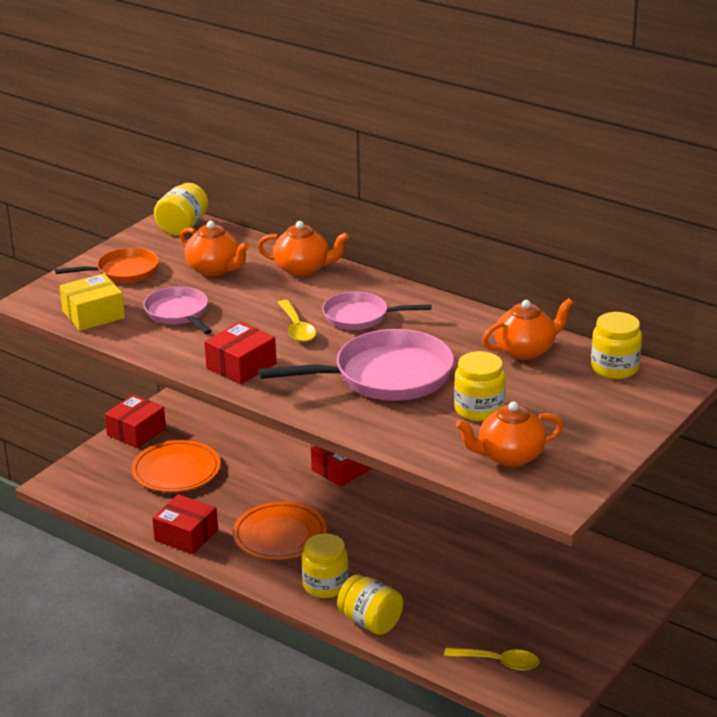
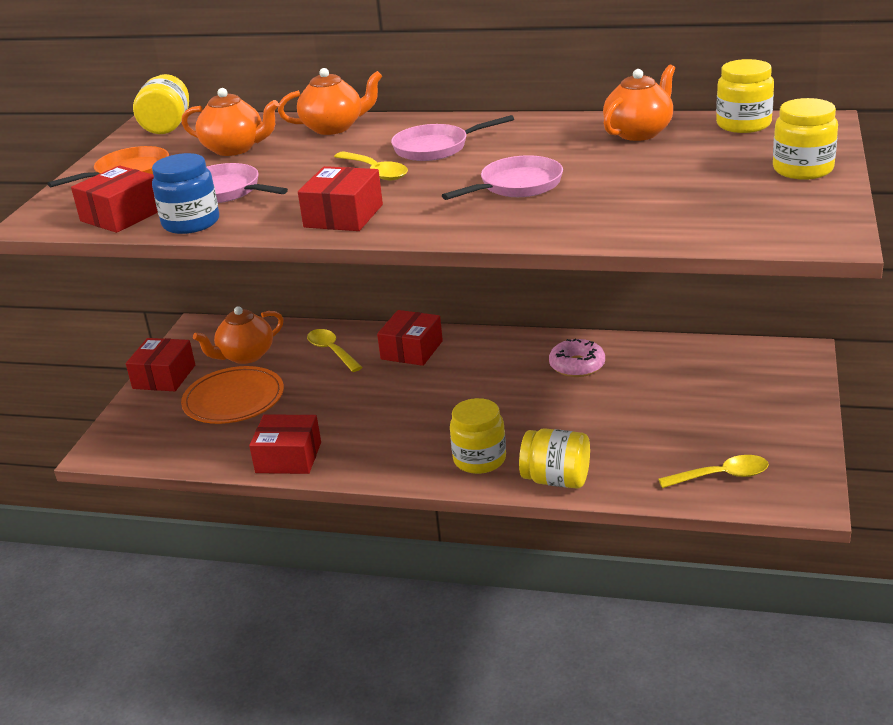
camera: 20 degrees left, 0 degrees up
(93, 314) = (122, 215): yellow box -> red box
(134, 338) = (191, 223): none -> blue jar
(278, 449) = (331, 351): none -> yellow spoon
(280, 535) = (392, 427): orange plate -> none
(385, 376) = (517, 186): pink pan -> pink pan, size x0.59
(463, 527) = (577, 365): none -> pink donut
(479, 409) = (649, 187): yellow jar -> yellow jar (803, 169)
(509, 456) = (730, 215): orange teapot -> orange teapot (245, 356)

